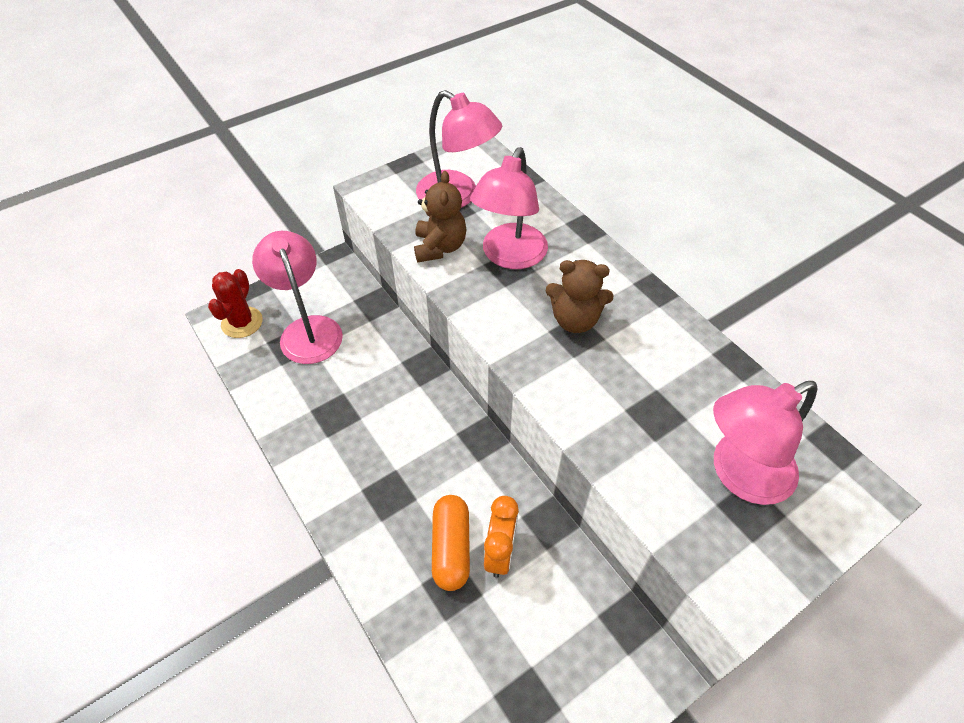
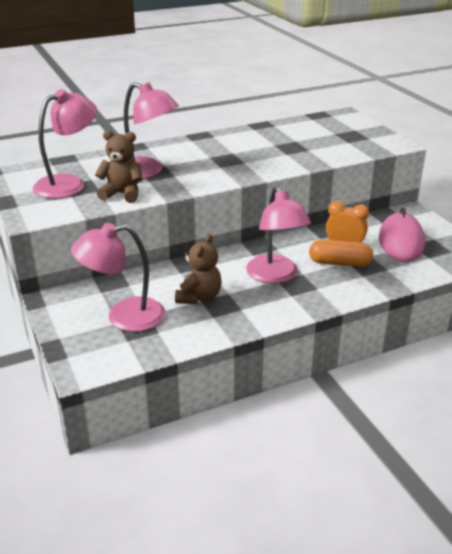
camera: 80 degrees left, 20 degrees down
(242, 322) = (95, 355): red cactus -> none
(537, 646) = (401, 241): none -> pink mouse
(575, 320) = (215, 158): brown teddy bear -> brown teddy bear (199, 297)
(739, 475) = (332, 135): pink lamp -> pink lamp (275, 276)

